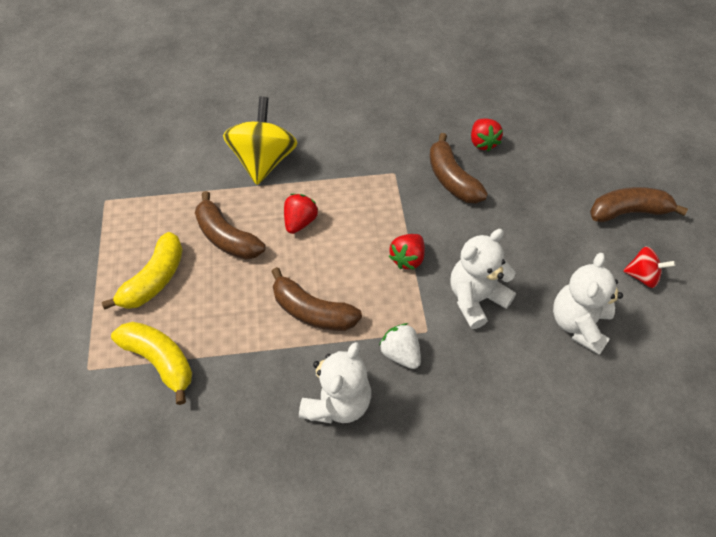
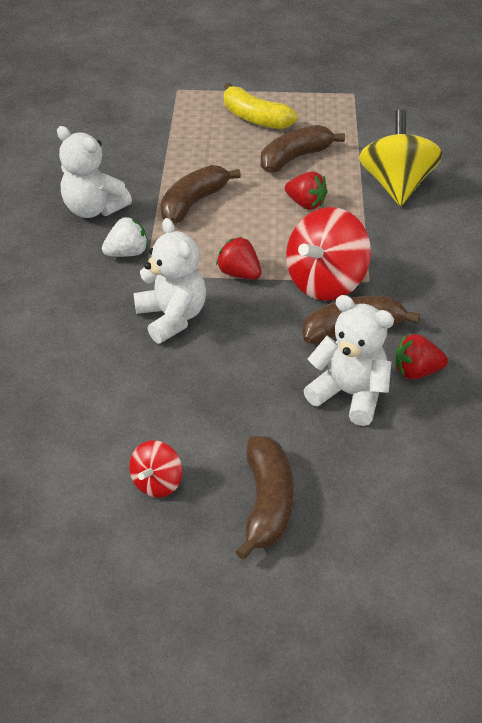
camera: 100 degrees right, 10 degrees down
(160, 361) = (172, 121): yellow banana -> none
(263, 161) = (396, 185): yellow spinning top -> yellow spinning top turned 105 degrees counterclockwise
(403, 199) = (325, 282): none -> red spinning top
(578, 324) = (111, 396): white teddy bear -> white teddy bear (349, 394)

